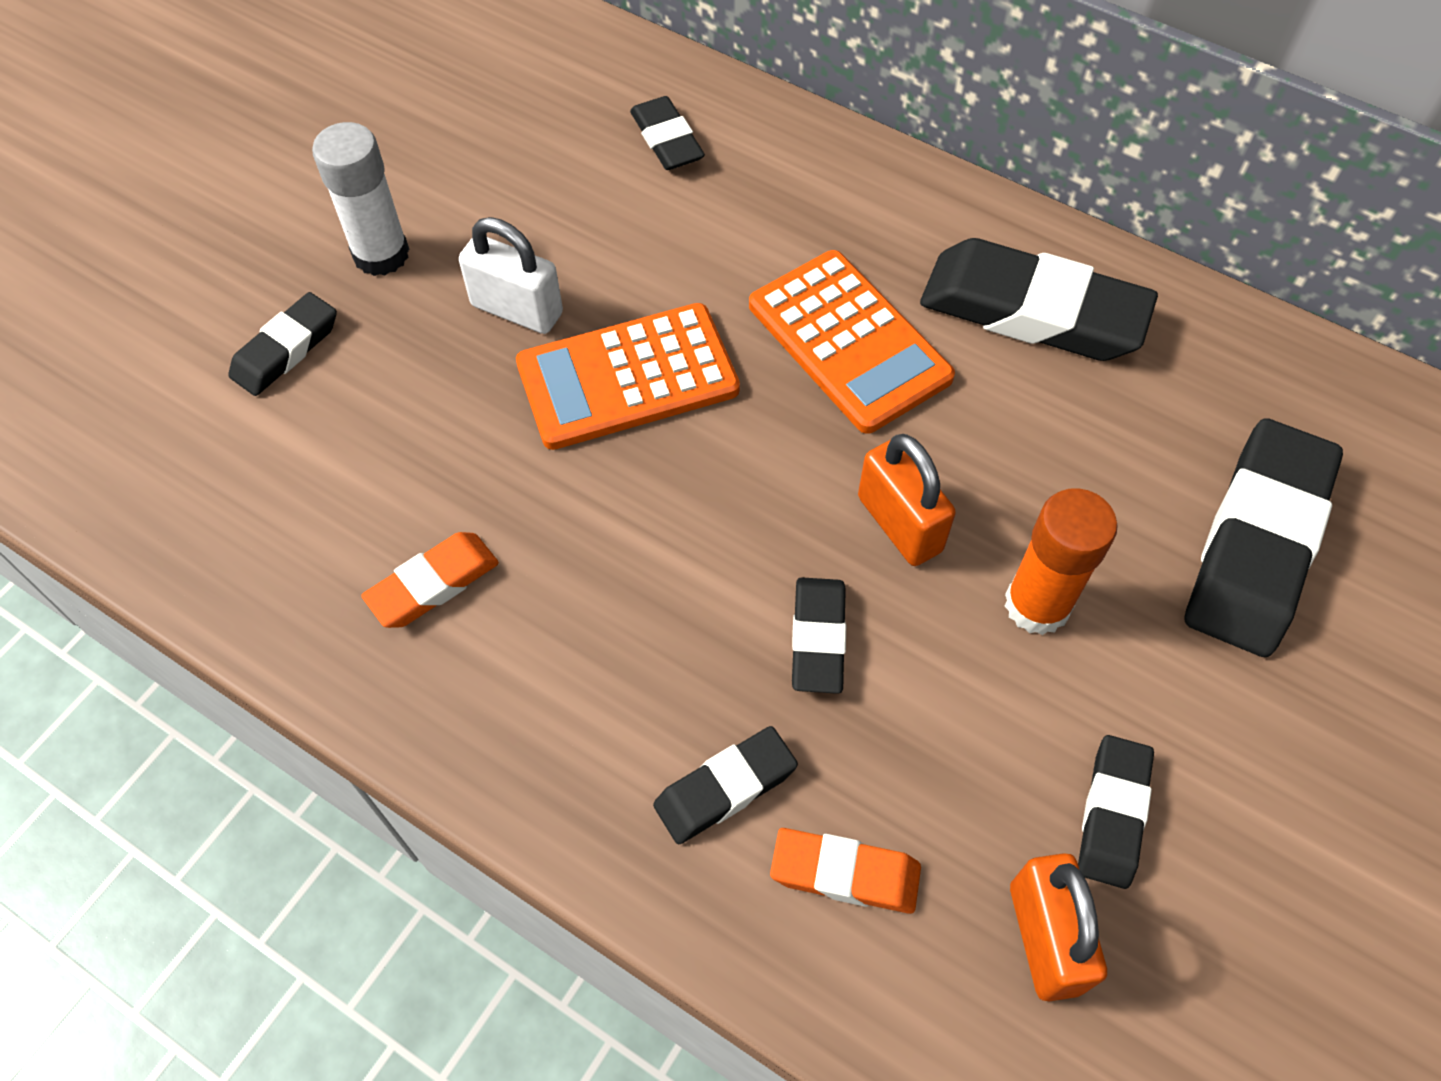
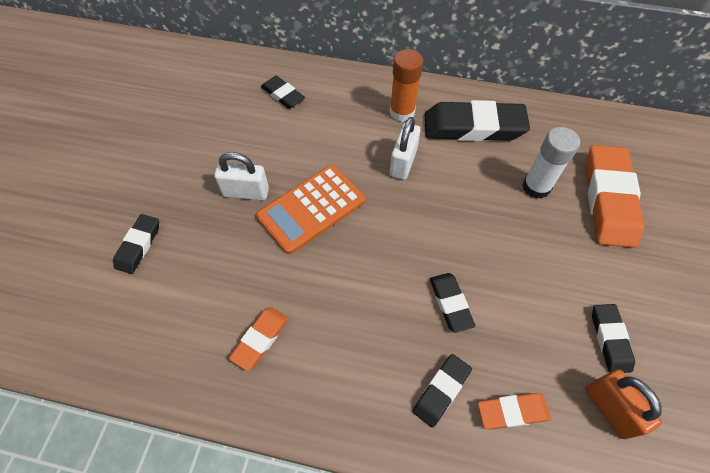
camera: 20 degrees left, 0 degrees up
(381, 254) = (169, 185): white glue stick -> white glue stick (536, 187)
(849, 341) = (403, 163): orange calculator -> white padlock
(899, 524) = (461, 238): orange padlock -> none
(1037, 605) = (535, 255): orange glue stick -> orange glue stick (402, 112)
(1257, 544) = (608, 199): black eraser -> orange eraser

